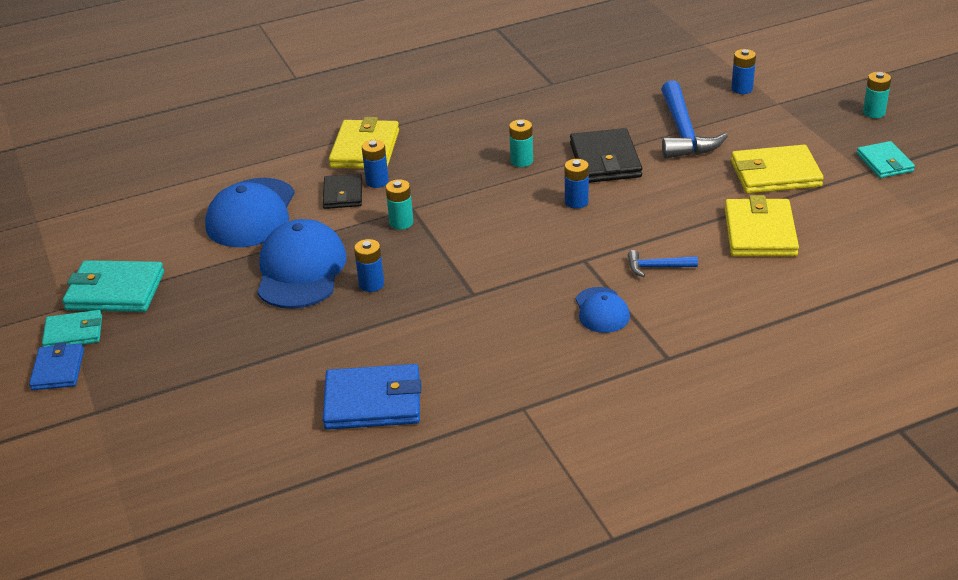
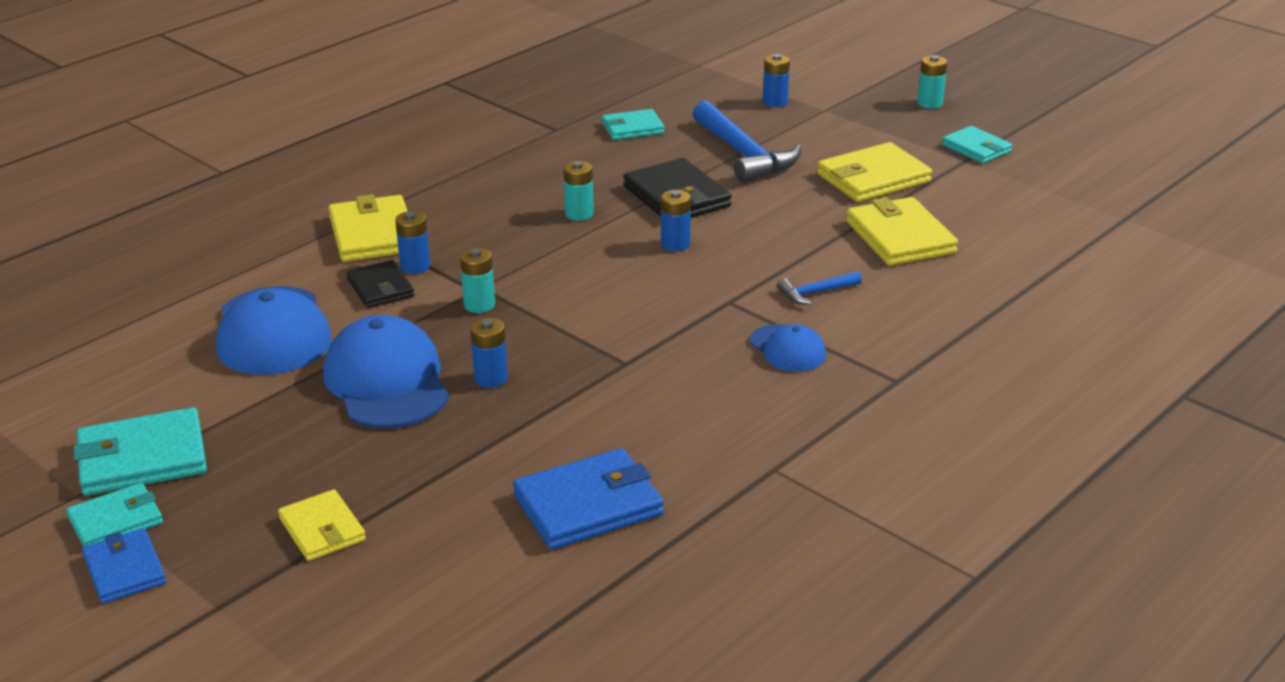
camera: 25 degrees left, 5 degrees down
(191, 373) = (322, 529): none -> yellow wallet
(611, 93) = (633, 128): none -> turquoise wallet

